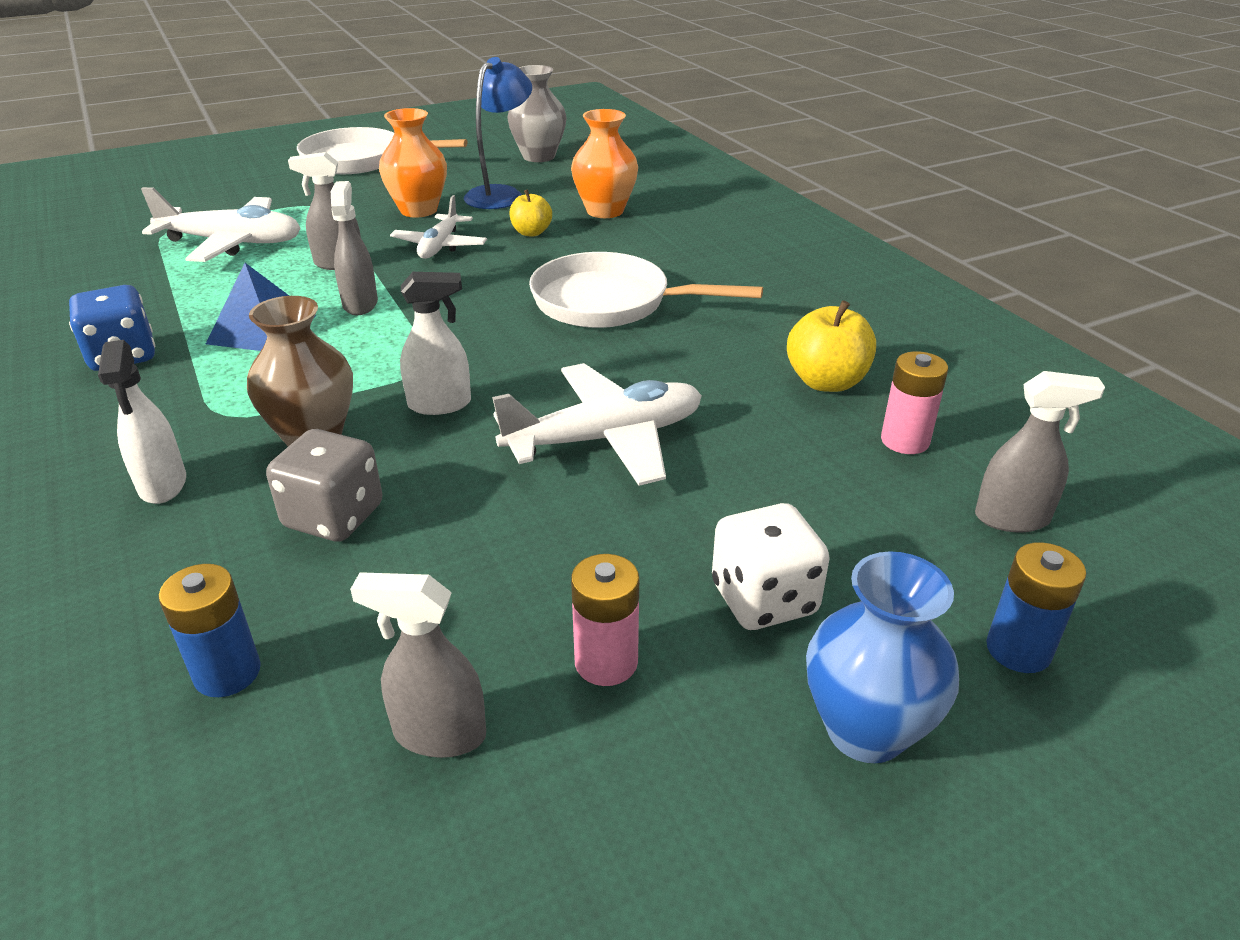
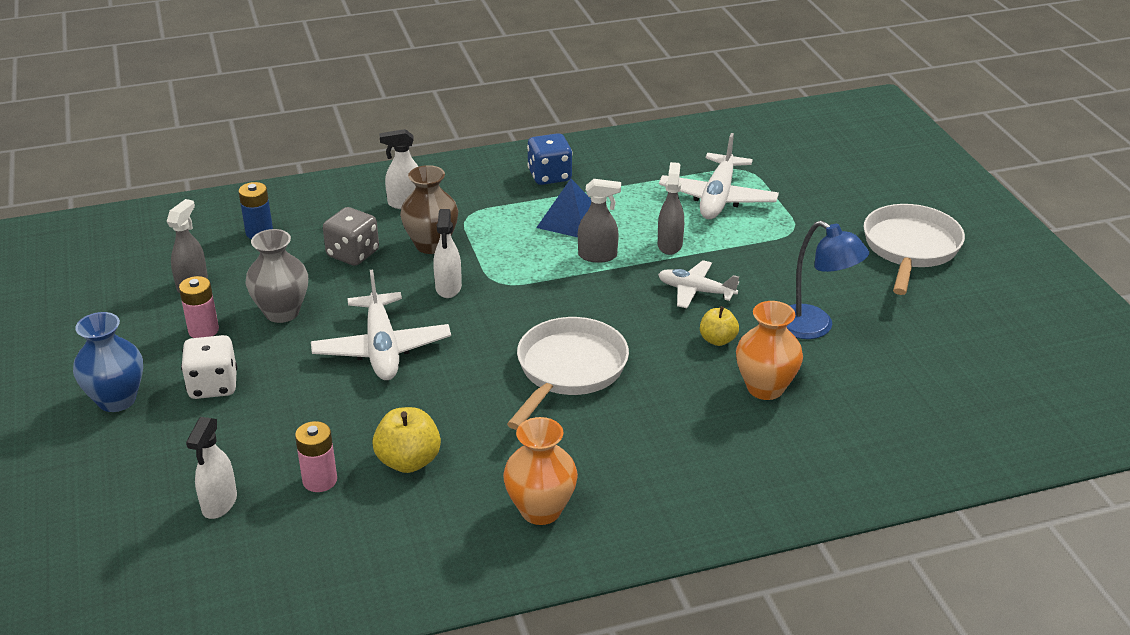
camera: 100 degrees right, 0 degrees up
(418, 210) = (777, 281): orange vase -> orange vase (541, 510)
(539, 156) = (927, 358): grey vase -> grey vase (282, 312)
(1012, 518) = (219, 504): grey spray bottle -> white spray bottle
(1018, 650) = (126, 466): blue battery -> none

